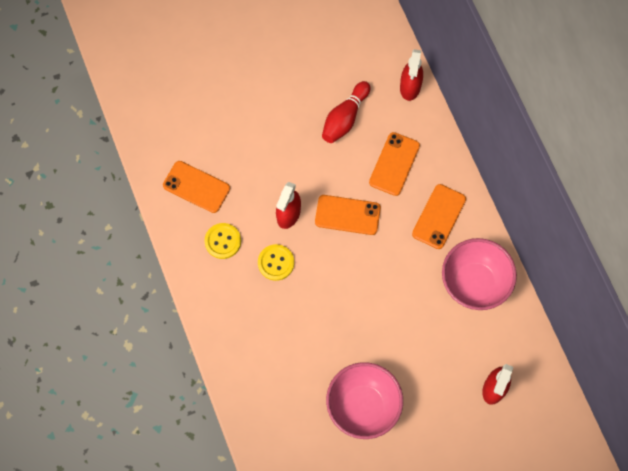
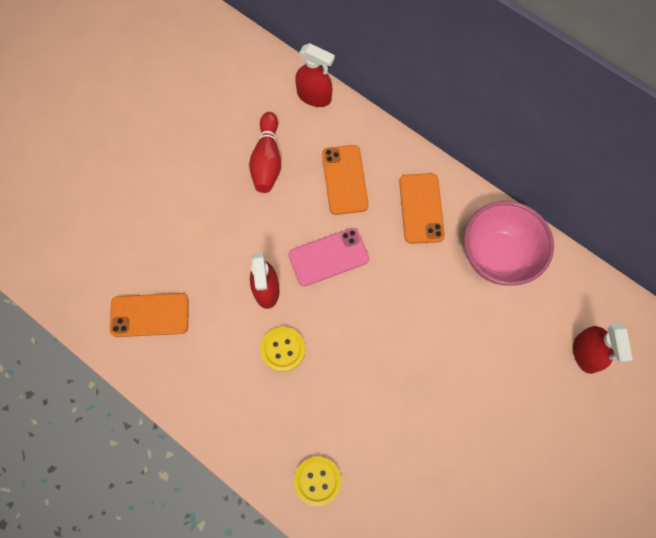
camera: 30 degrees left, 0 degrees up
(223, 241) = (212, 358): yellow button -> yellow button (317, 481)
(347, 215) = (328, 257): orange phone -> pink phone
(363, 406) = (467, 453): pink bowl -> none
(410, 87) = (314, 96): red spray bottle -> red spray bottle turned 45 degrees counterclockwise

